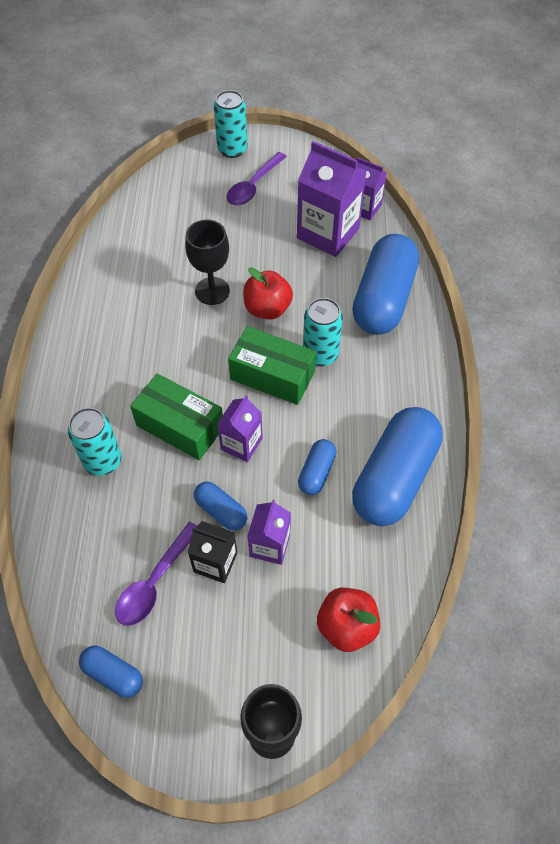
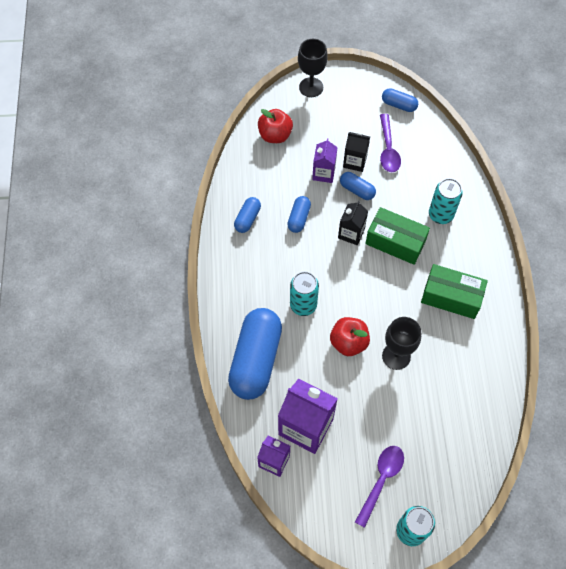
camera: 175 degrees right, 5 degrees up
(155, 581) = (388, 149): purple spoon -> purple spoon turned 150 degrees clockwise
(241, 444) = (351, 233): purple carton -> black carton
(272, 376) = (337, 285): green box -> green box (451, 297)
(394, 477) = (247, 219): blue capsule -> blue capsule, size x0.46

